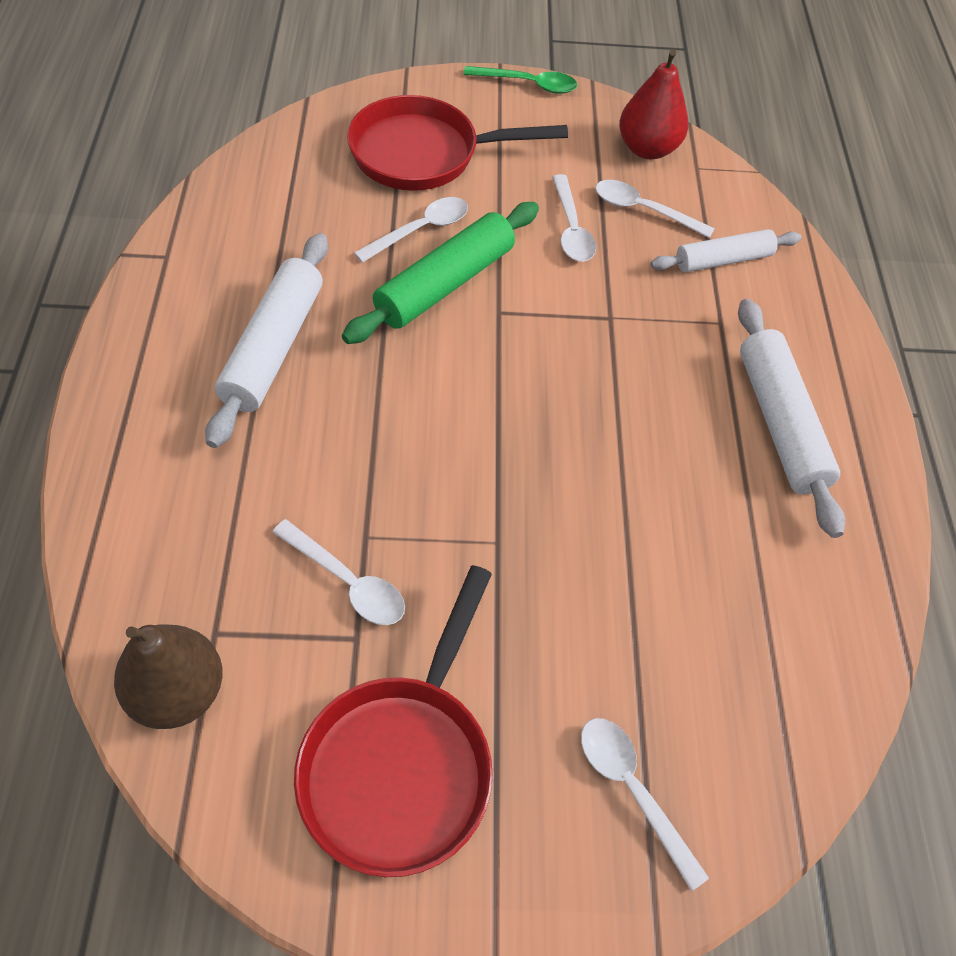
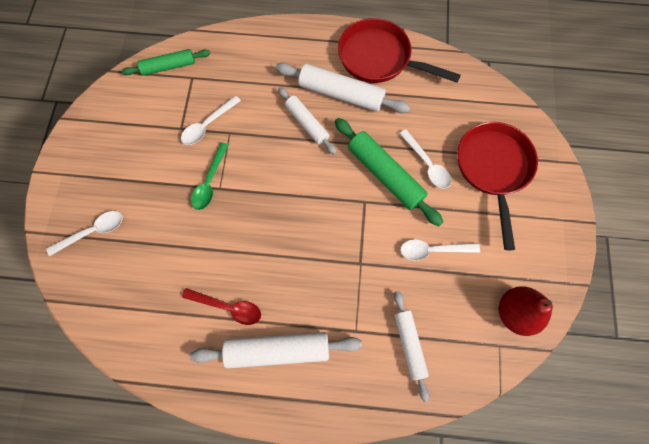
camera: 100 degrees right, 15 degrees up
(178, 692) = (169, 67): brown pear -> green rolling pin
(342, 400) = (307, 124): none -> white rolling pin
(401, 764) = (123, 143): red pan -> red pan (379, 58)
(528, 84) = (573, 239): green spoon -> green spoon (210, 182)
(643, 210) = (453, 299): white spoon -> none
(729, 502) = (228, 307): none -> red spoon

